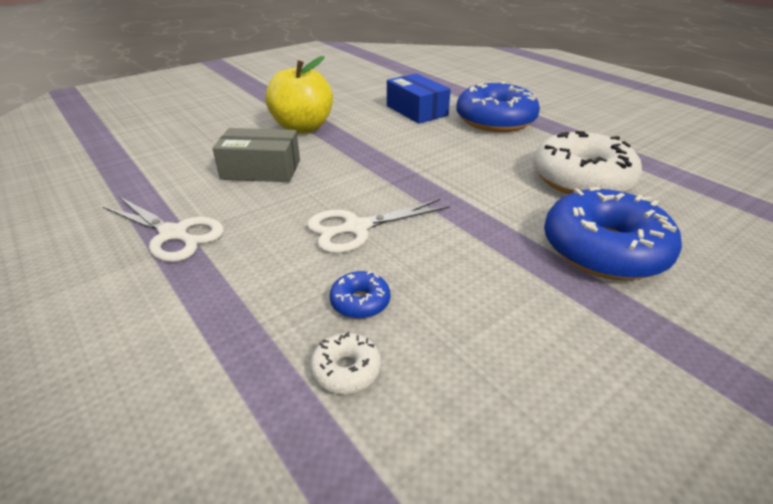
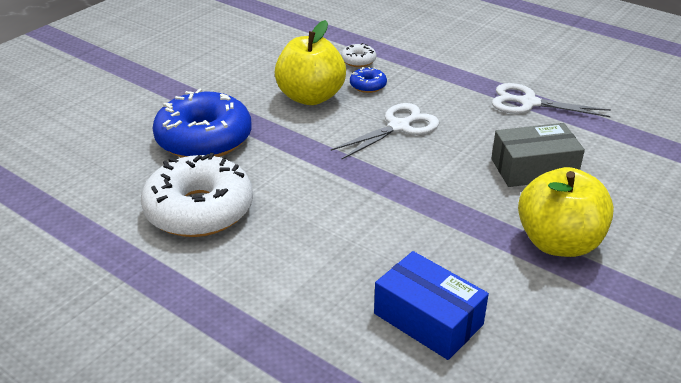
camera: 165 degrees right, 0 degrees up
(456, 294) = (310, 97): none -> yellow apple
(495, 120) = (298, 313): blue donut -> none

